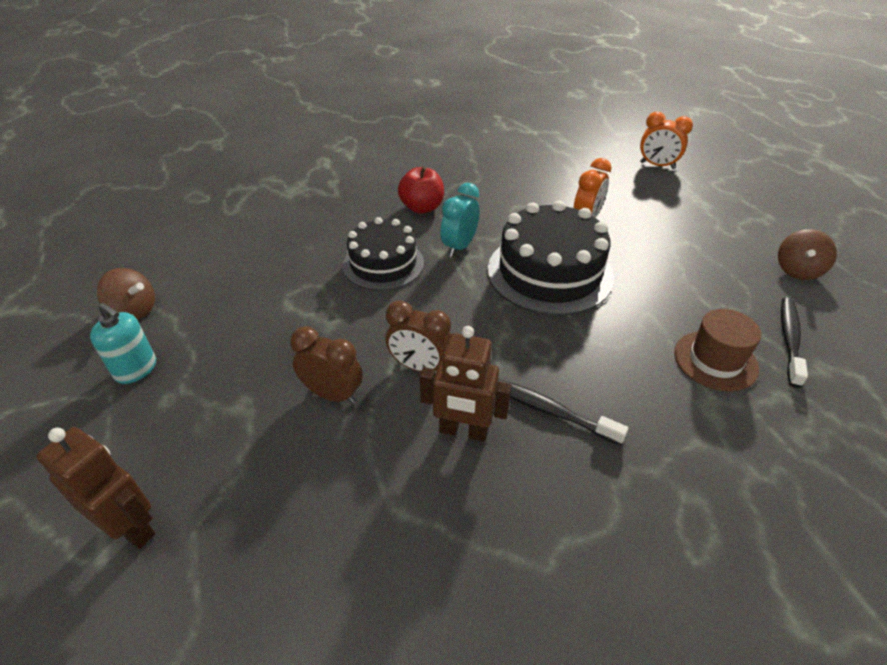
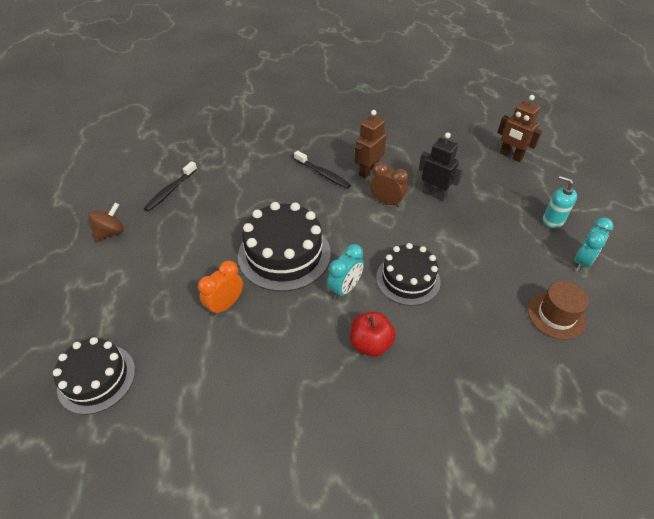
camera: 170 degrees left, 5 degrees up
(134, 311) = (582, 261): brown spinning top -> turquoise clock
(333, 394) = (434, 194): brown clock -> black robot
(463, 431) = (368, 171): brown robot -> brown robot turned 75 degrees counterclockwise
(657, 165) = (96, 378): orange clock -> black cake
(715, 360) = (222, 186): brown hat -> brown hat (556, 315)

